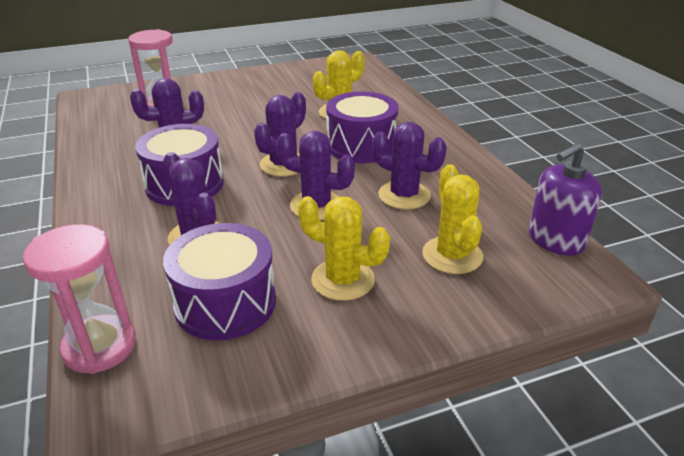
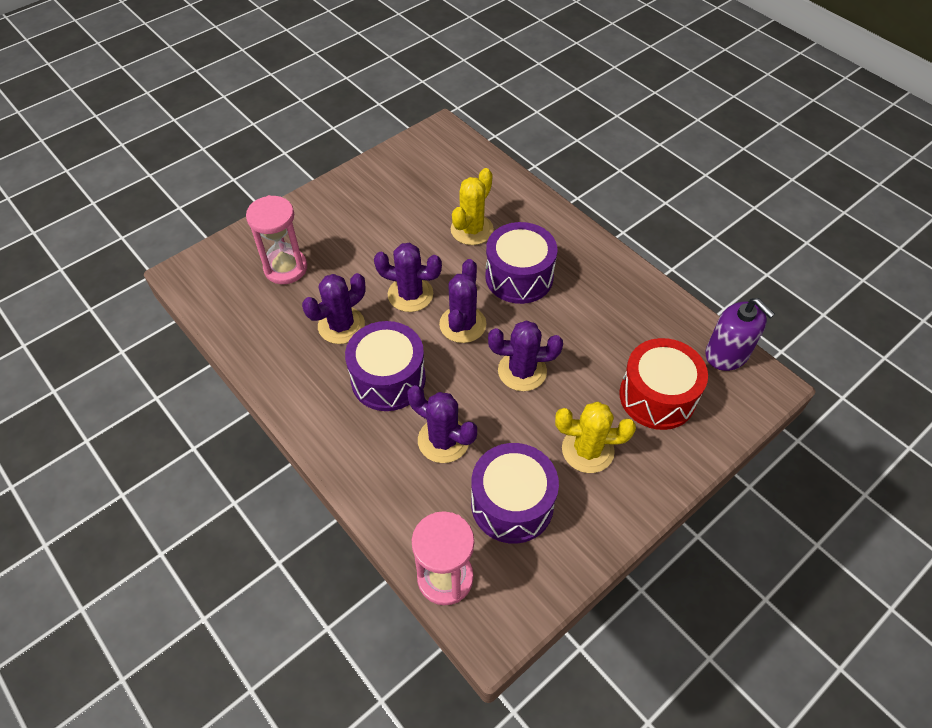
camera: 20 degrees left, 20 degrees up
(404, 195) = (589, 335): purple cactus -> purple cactus (410, 294)
(452, 255) = (657, 396): yellow cactus -> red drum
(555, 240) = (727, 354): purple soap dispenser -> purple soap dispenser turned 75 degrees counterclockwise

